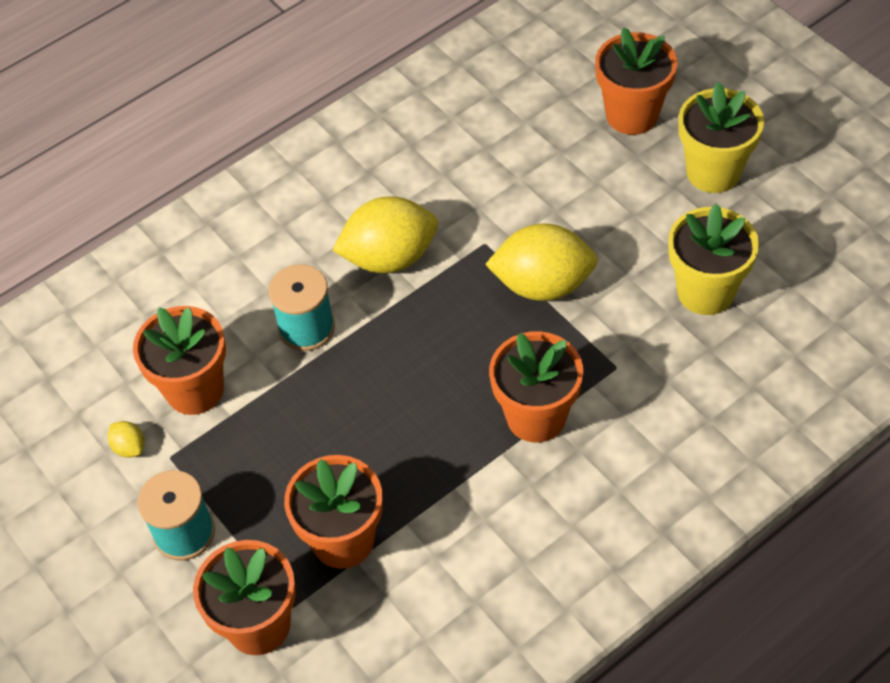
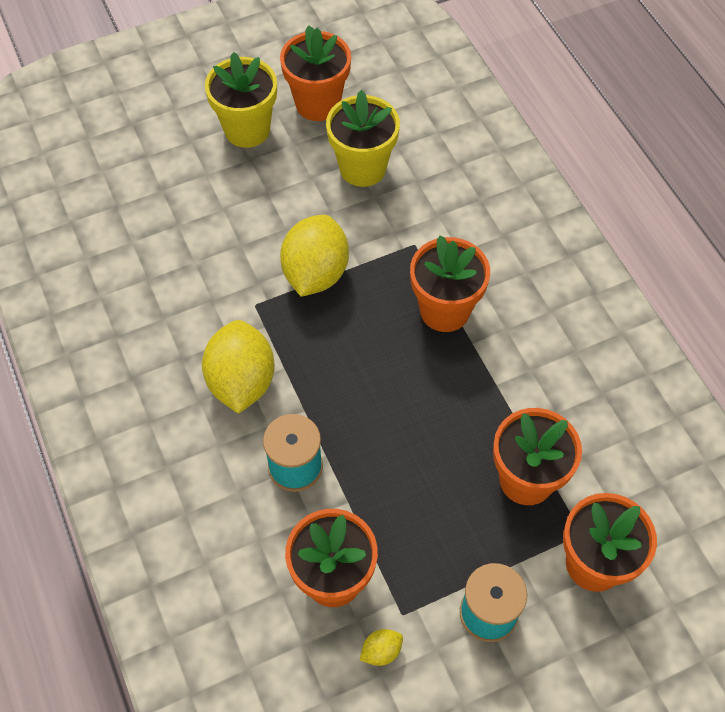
camera: 80 degrees left, 5 degrees up
(632, 115) = (162, 165): orange flower pot -> orange flower pot (318, 104)

